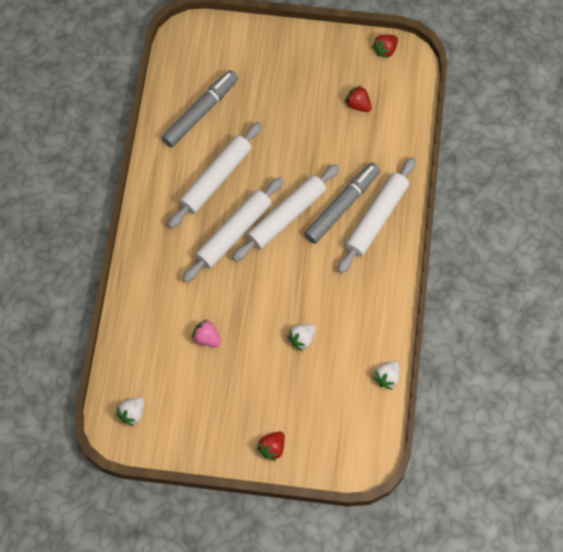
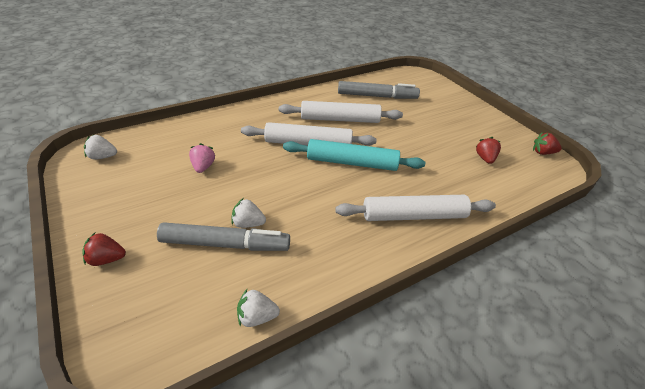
camera: 50 degrees right, 25 degrees down
(286, 216) = (352, 163): white rolling pin -> turquoise rolling pin
(342, 206) = (397, 189): grey marker -> grey marker (224, 244)

